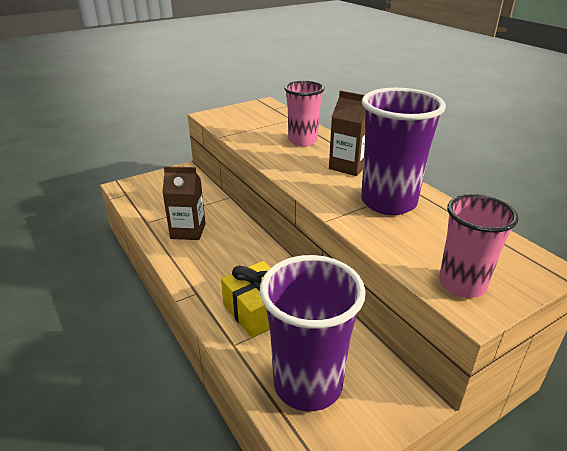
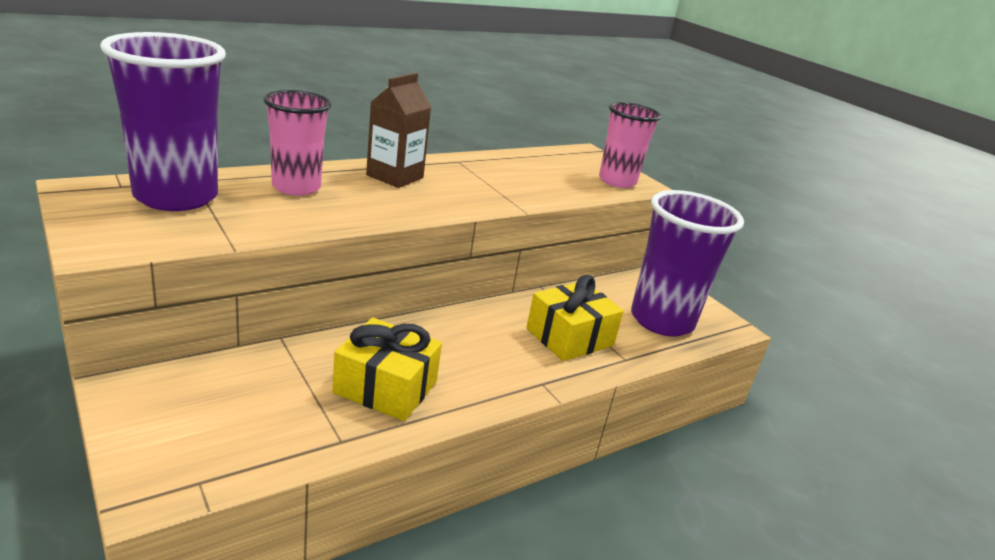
camera: 95 degrees left, 5 degrees down
(188, 231) = (385, 387): brown carton -> yellow gift
(388, 202) = (487, 176): purple cup -> purple cup (176, 197)

